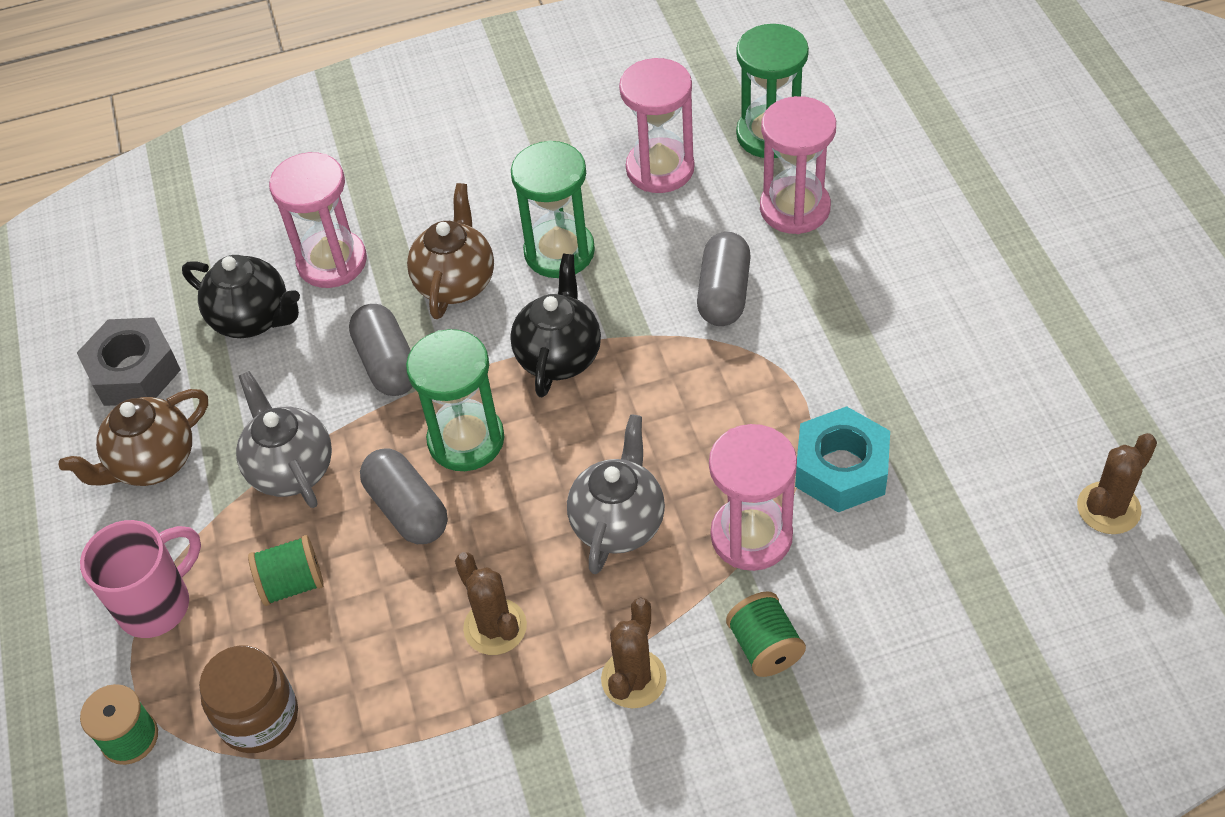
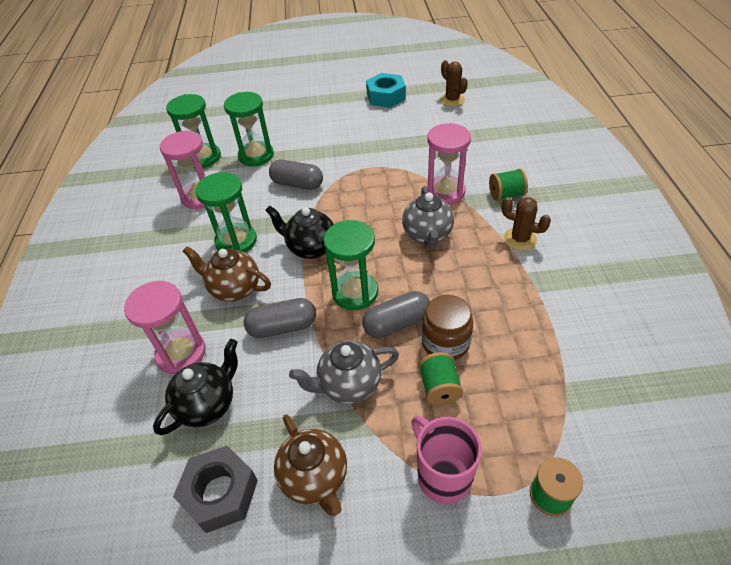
camera: 80 degrees left, 5 degrees down
(259, 717) = (536, 410): brown jar -> brown jar (445, 342)
(495, 627) = (484, 289): brown cactus -> none
(618, 523) = (427, 235): grey teapot -> grey teapot turned 120 degrees counterclockwise
(795, 208) = (256, 156): pink hourglass -> green hourglass
(841, 469) = (415, 161): turquoise nut -> turquoise nut (386, 96)

